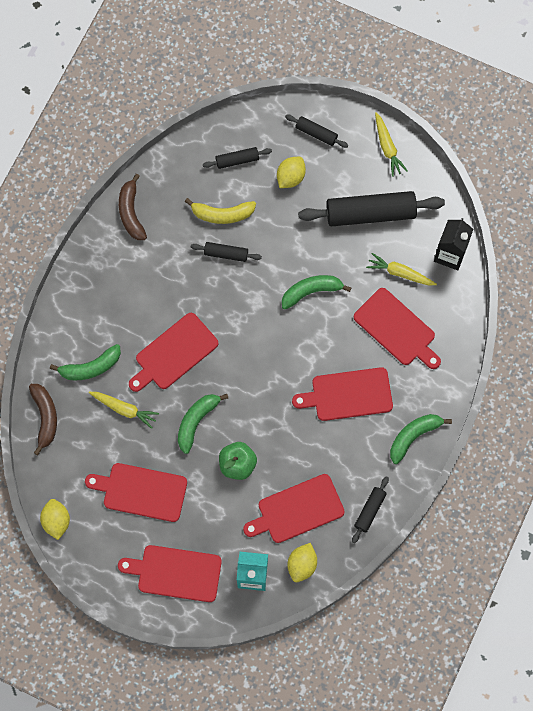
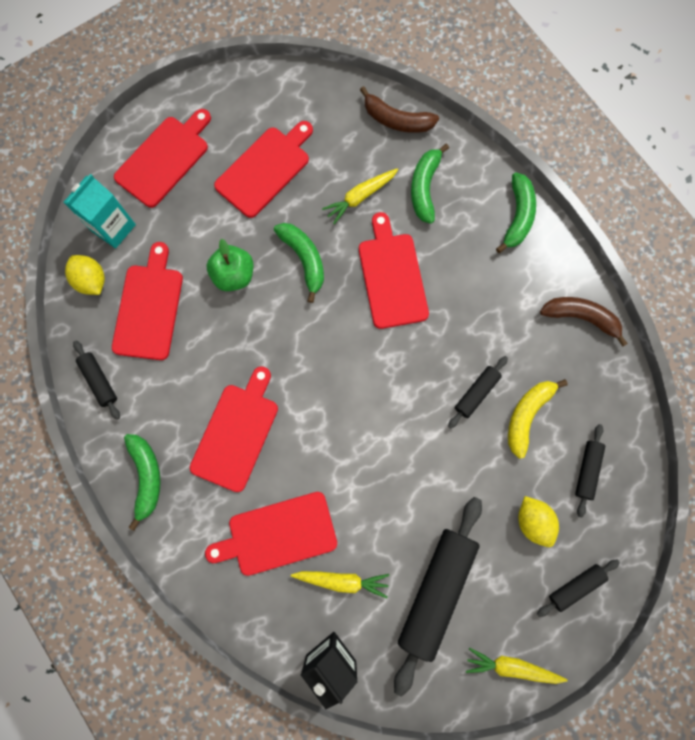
camera: 120 degrees right, 5 degrees up
(56, 521) = (285, 80): yellow lemon -> none
(311, 291) = (378, 462): green banana -> green banana (517, 216)
(400, 273) = (342, 580): yellow carrot -> yellow carrot turned 45 degrees clockwise

